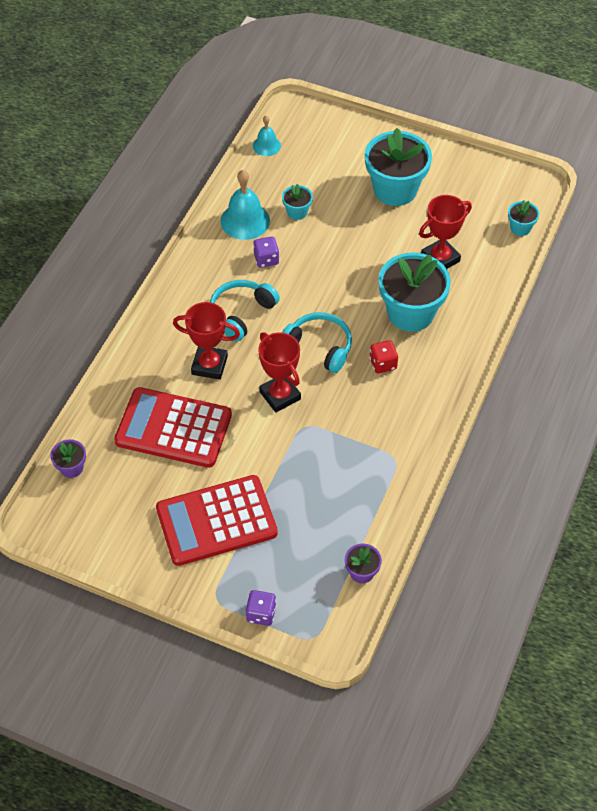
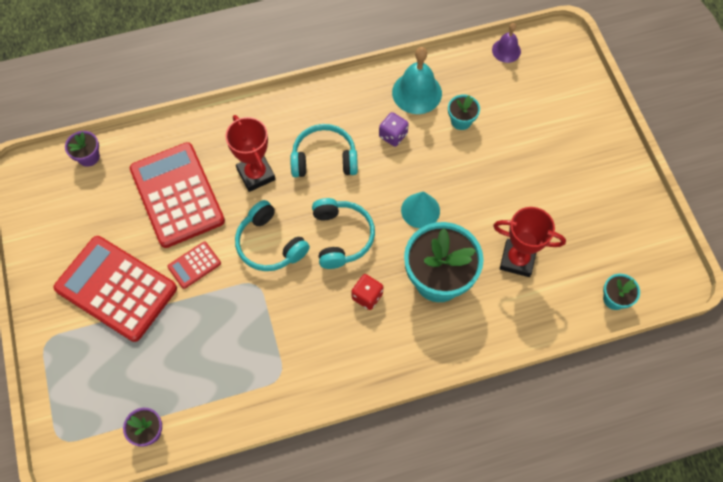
camera: 50 degrees right, 10 degrees up
(248, 455) = (194, 265): none -> red calculator
(261, 614) = (55, 384): purple dice -> none
(266, 145) = (506, 50): turquoise bell -> purple bell
(280, 395) = (270, 244): red trophy -> turquoise headphones
(345, 286) = (420, 210): none -> turquoise cone
(395, 189) = (556, 172): turquoise flower pot -> none

